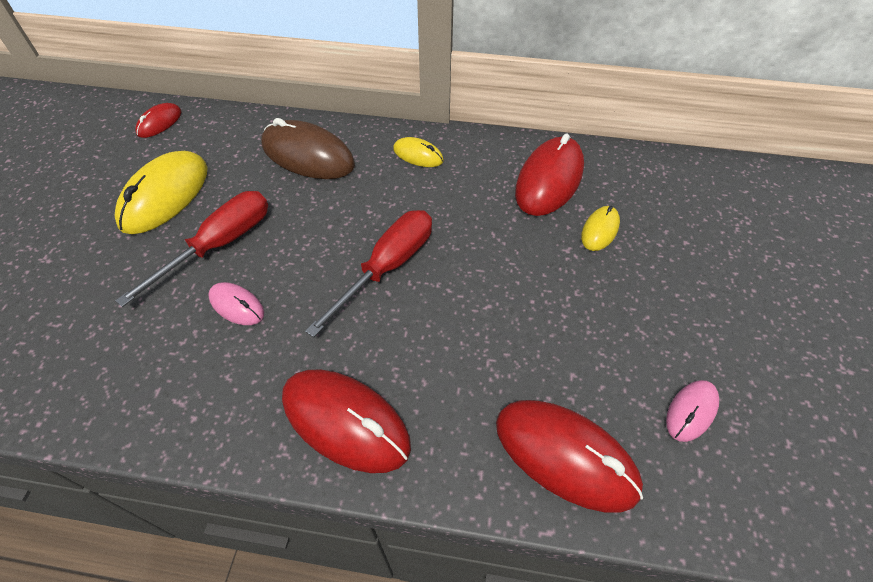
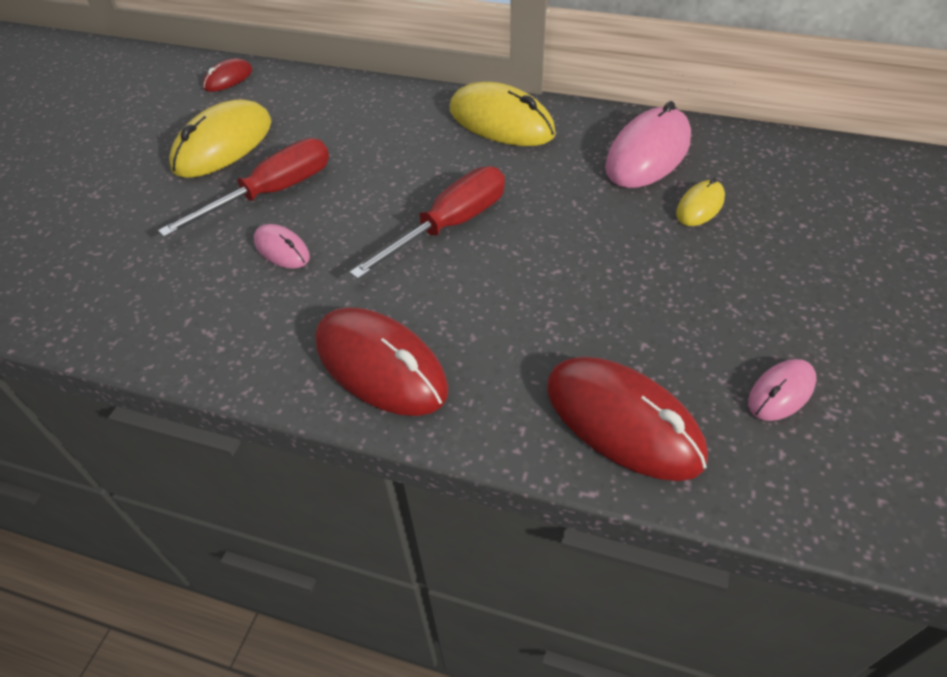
camera: 10 degrees right, 5 degrees down
(308, 155) = (380, 116): brown mouse -> none
(418, 155) = (501, 122): yellow mouse -> yellow mouse, size x1.93
(549, 180) = (648, 154): red mouse -> pink mouse

